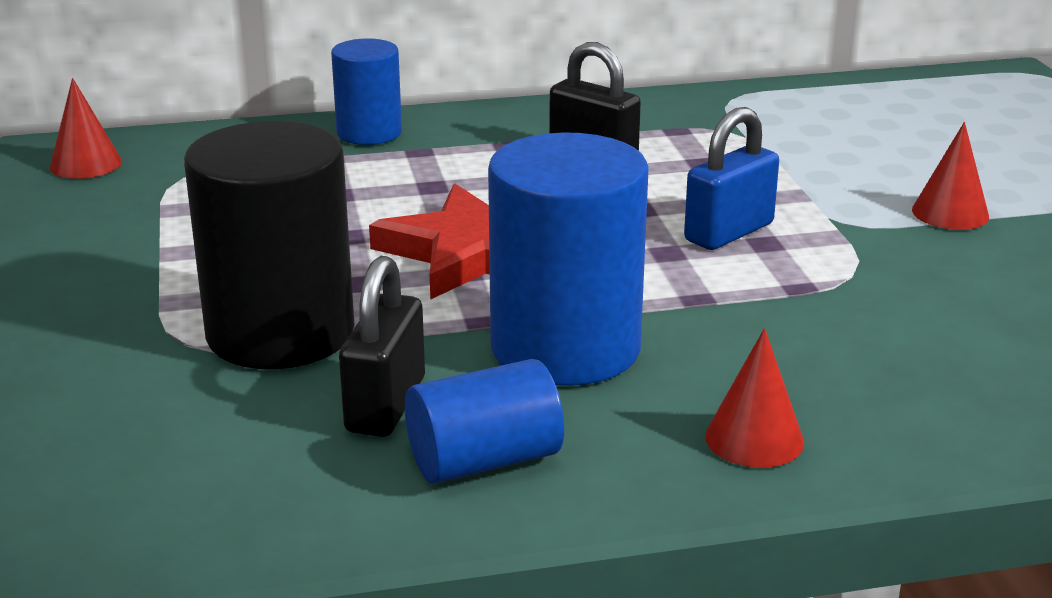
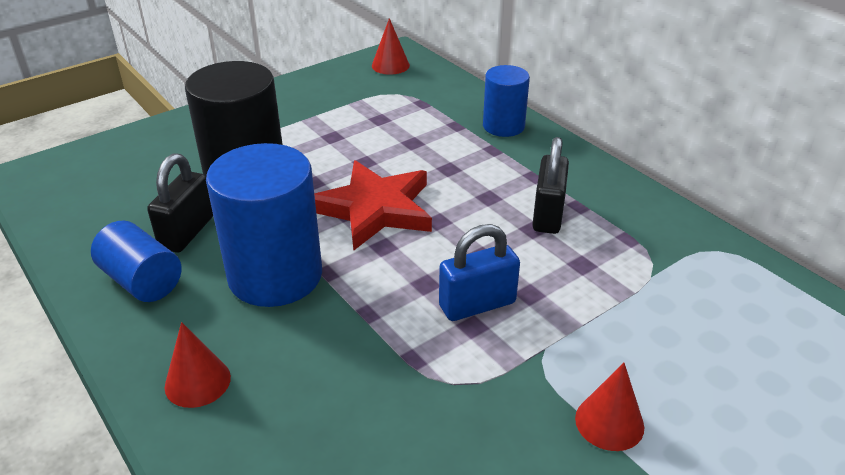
camera: 65 degrees right, 10 degrees up
(386, 405) = (187, 232): black padlock -> black padlock turned 60 degrees counterclockwise
(728, 232) = (477, 304): blue padlock -> blue padlock turned 45 degrees counterclockwise

